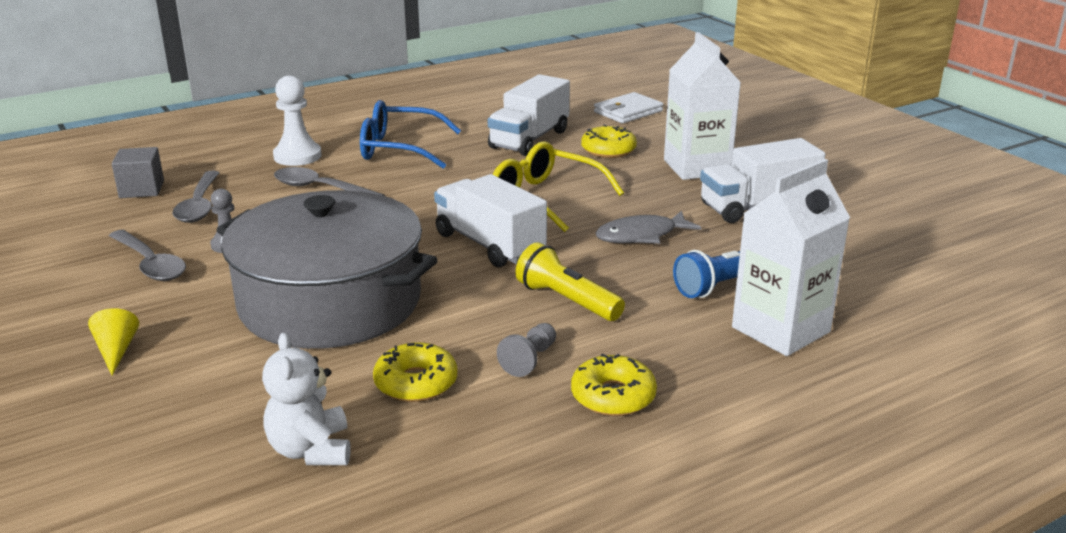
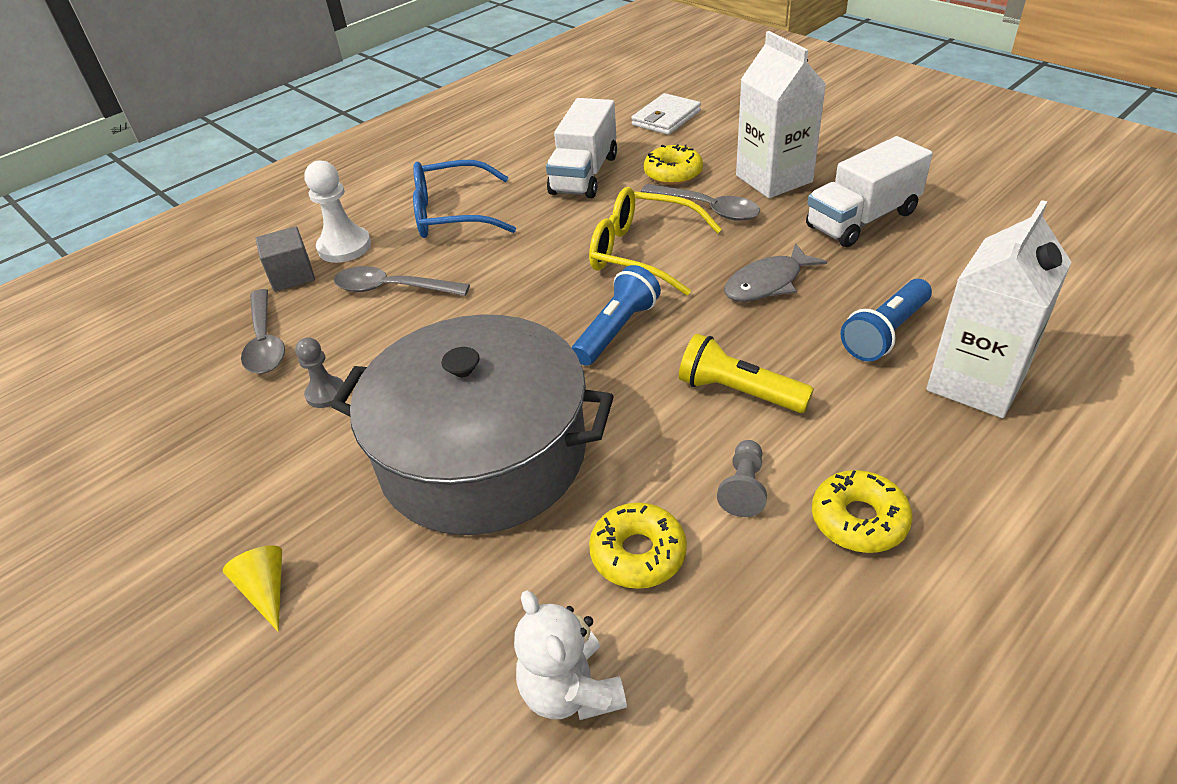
camera: 10 degrees left, 15 degrees up
(141, 189) = (186, 332): grey cube -> grey cube (292, 275)
(150, 264) = (246, 443): grey spoon -> grey spoon (707, 208)
(489, 244) = (616, 330): white truck -> blue flashlight

